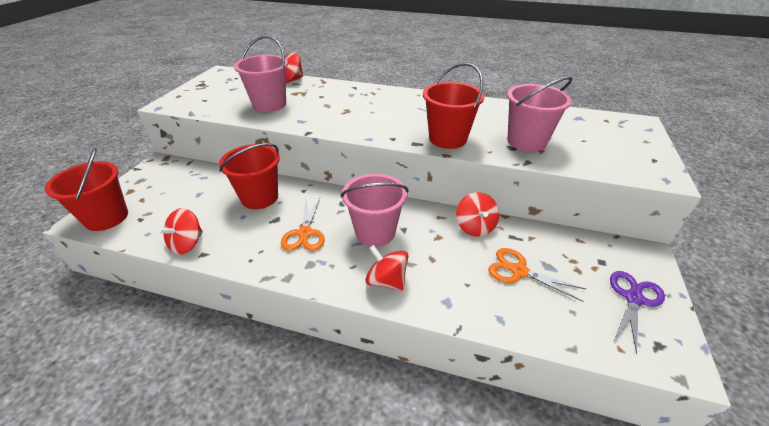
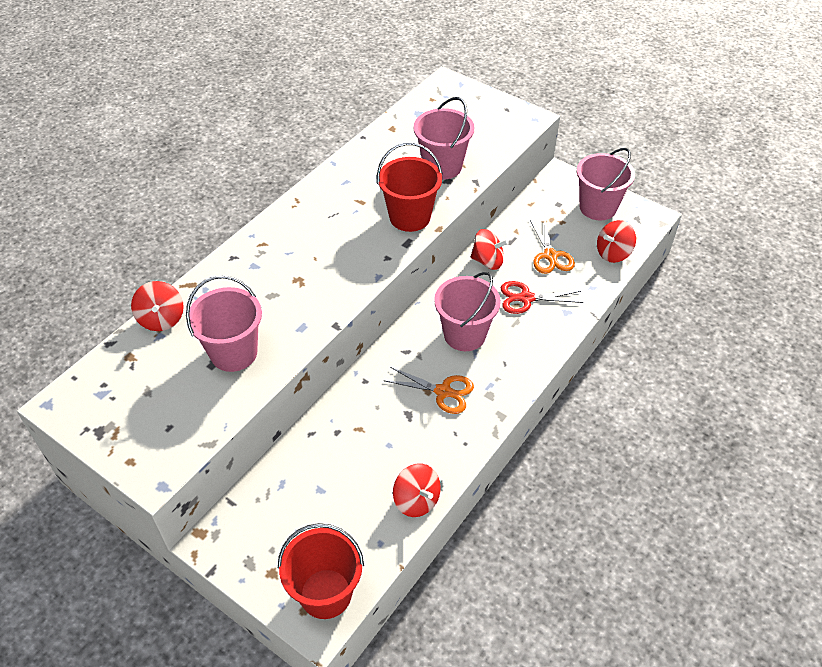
camera: 70 degrees left, 10 degrees up
(259, 197) = (359, 425): red bucket -> none
(386, 281) = (531, 343): red spinning top -> red spinning top (613, 253)
(445, 264) = (526, 298): none -> red scissors
(518, 271) = (550, 256): orange scissors -> orange scissors turned 60 degrees counterclockwise
(633, 298) = (597, 207): purple scissors -> pink bucket

